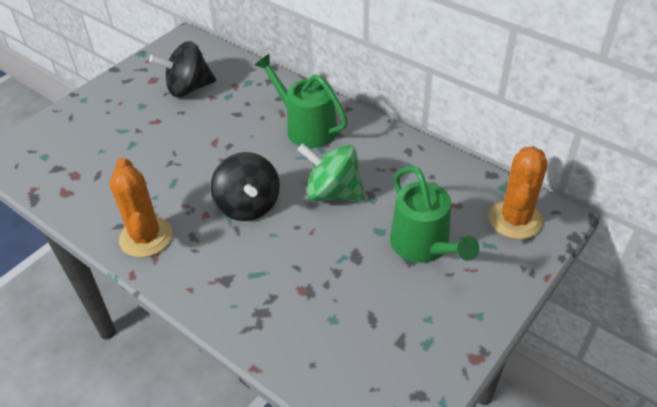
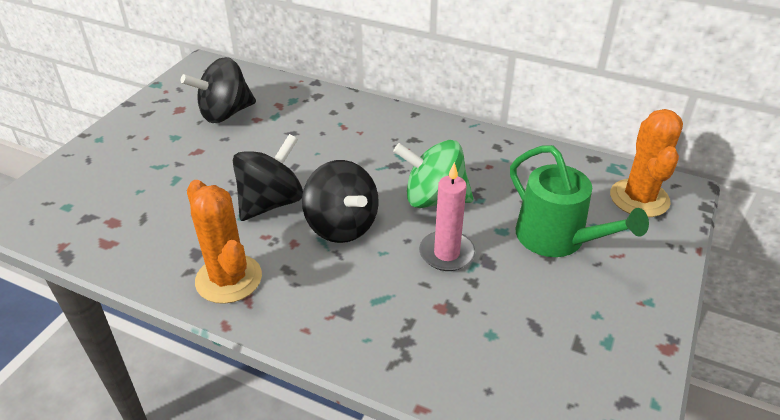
camera: 15 degrees left, 5 degrees down
(199, 176) = (271, 202): none -> black spinning top
(306, 127) = (377, 137): green watering can -> none
(324, 244) = (446, 253): none -> pink candle

